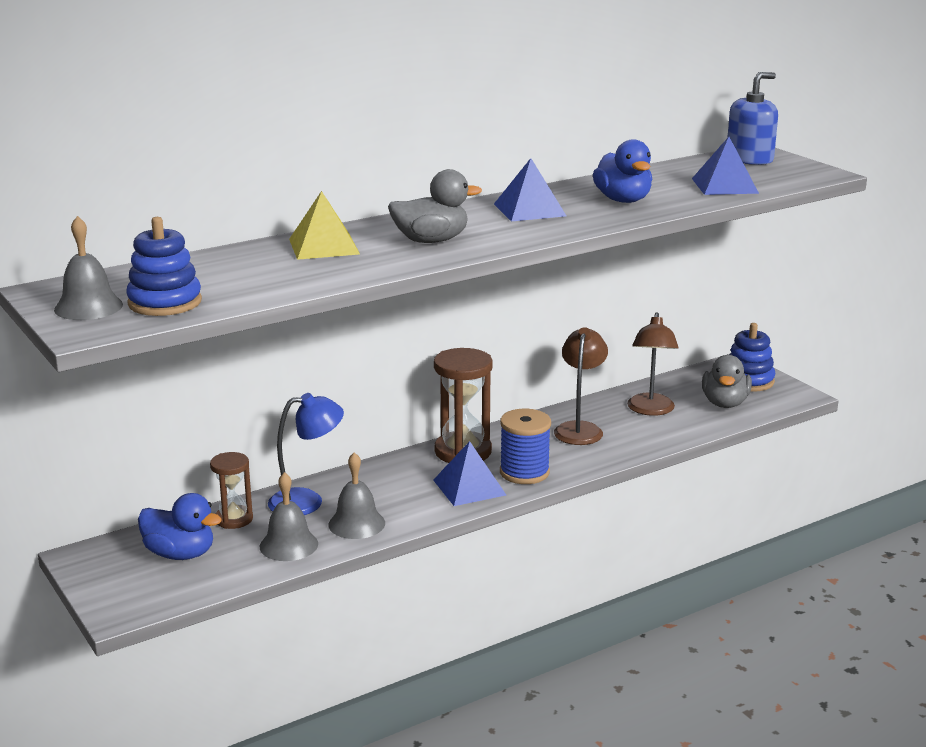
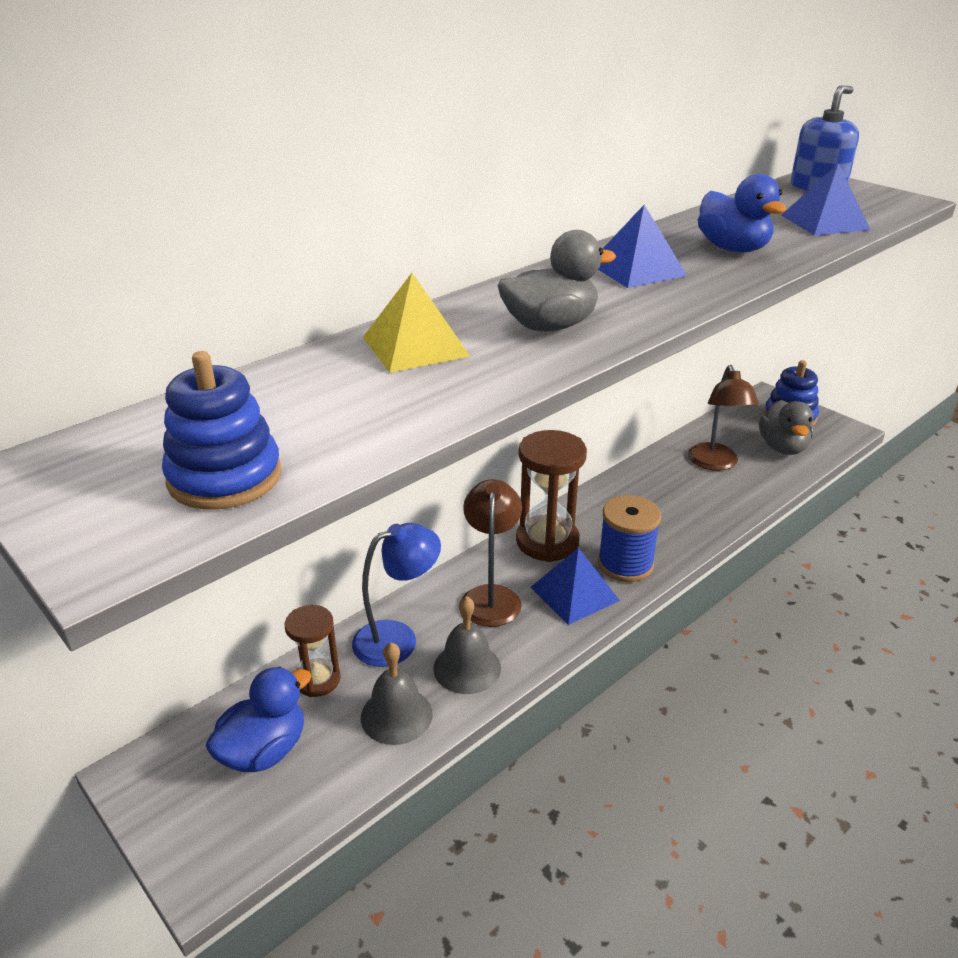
camera: 10 degrees left, 10 degrees up
(88, 307) = (103, 499): grey bell -> none
(180, 554) = (264, 750): blue duck -> blue duck turned 60 degrees counterclockwise
(580, 429) = (656, 496): brown lamp -> brown lamp (491, 596)

